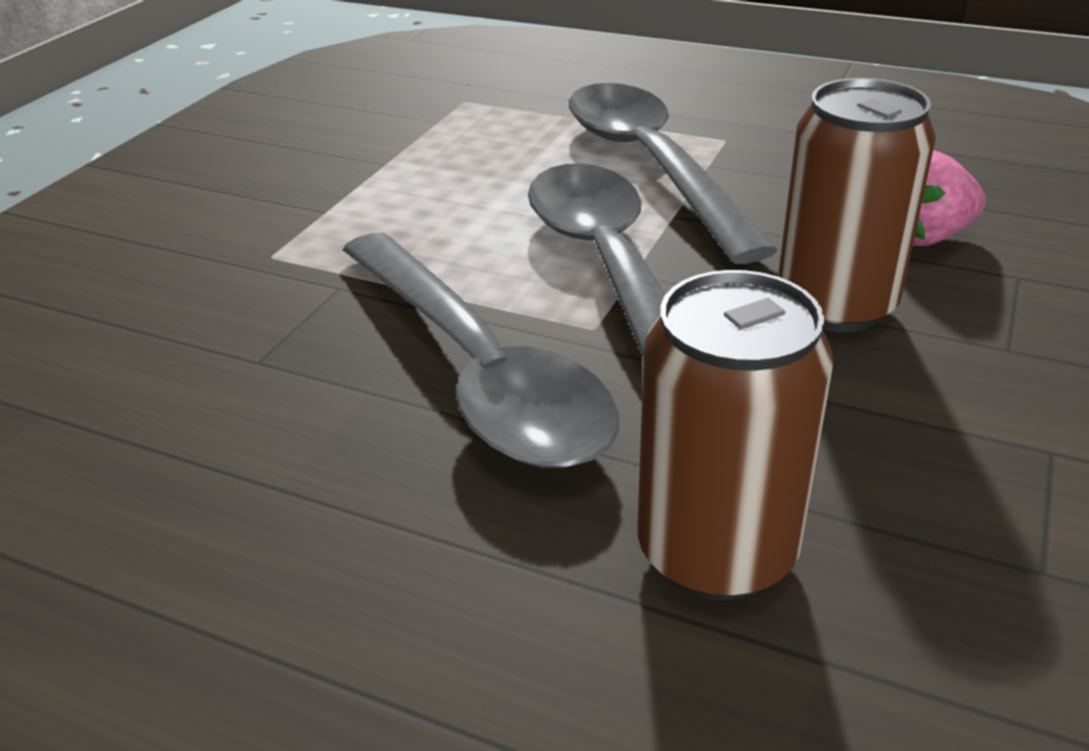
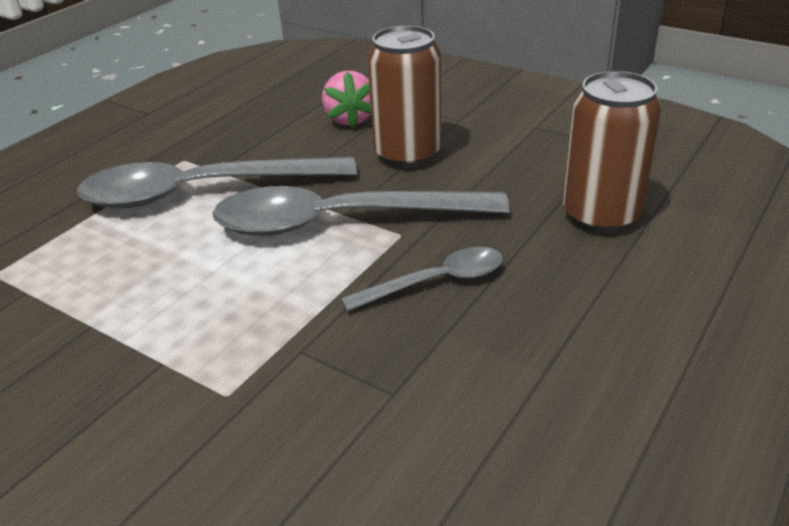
camera: 80 degrees left, 0 degrees up
(477, 370) = (436, 282): grey spoon -> grey spoon, size x0.52

